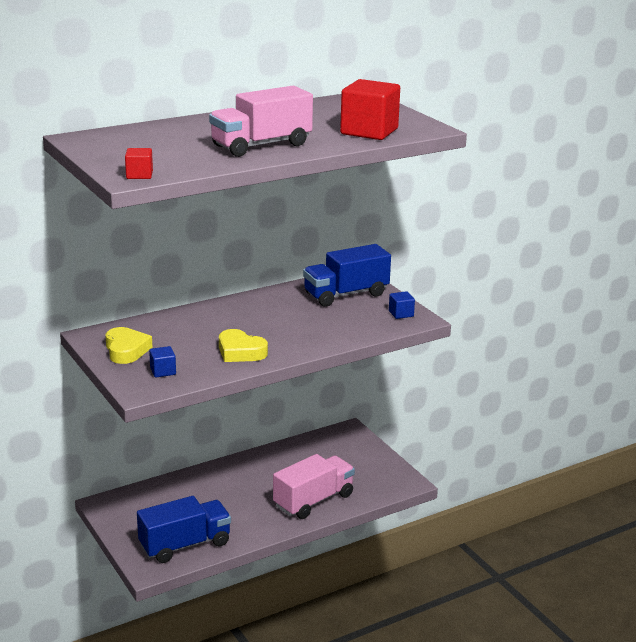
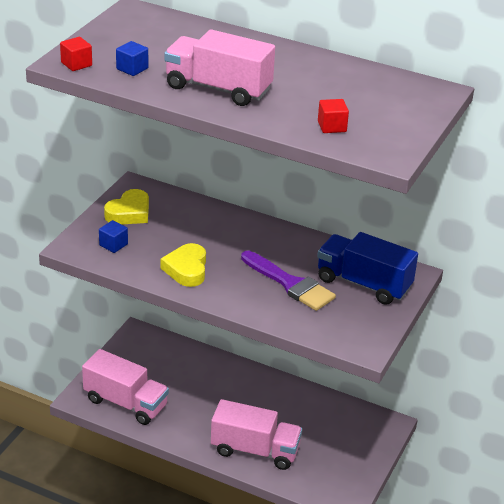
camera: 55 degrees right, 10 degrees up
(185, 545) = (125, 403): blue truck -> pink truck
(312, 319) = (290, 284): none -> purple brush
(369, 131) = (332, 126): red cube -> red cube, size x0.48
(401, 314) = (363, 332): blue cube -> blue cube (132, 69)

